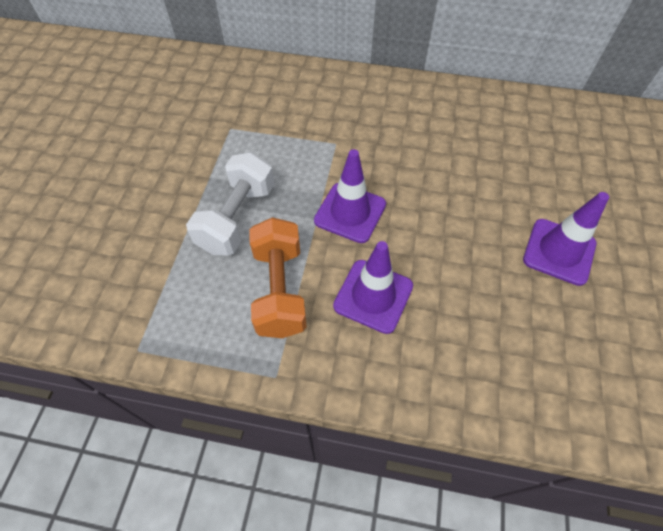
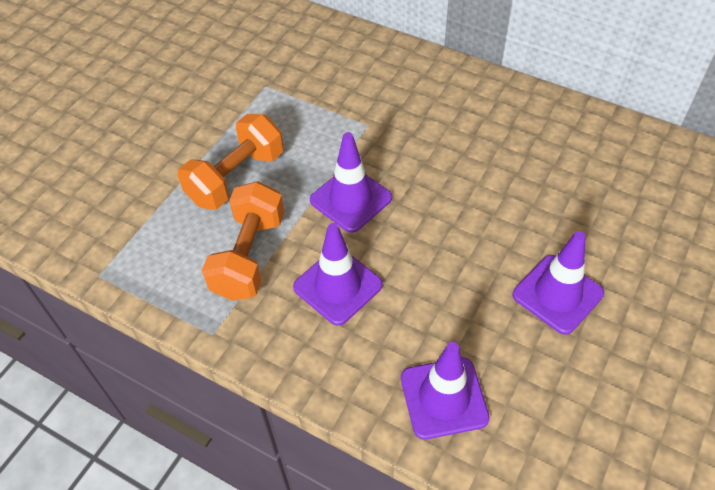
camera: 20 degrees right, 5 degrees down
(237, 218) = (236, 177): white dumbbell -> orange dumbbell
(511, 374) = (444, 398): none -> purple traffic cone

